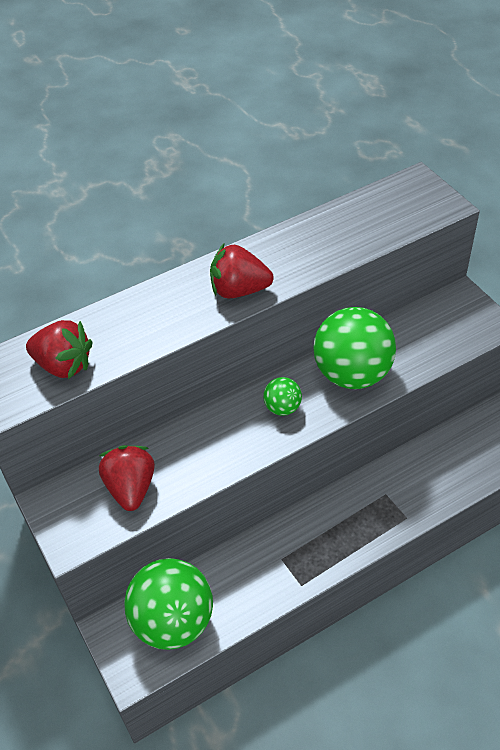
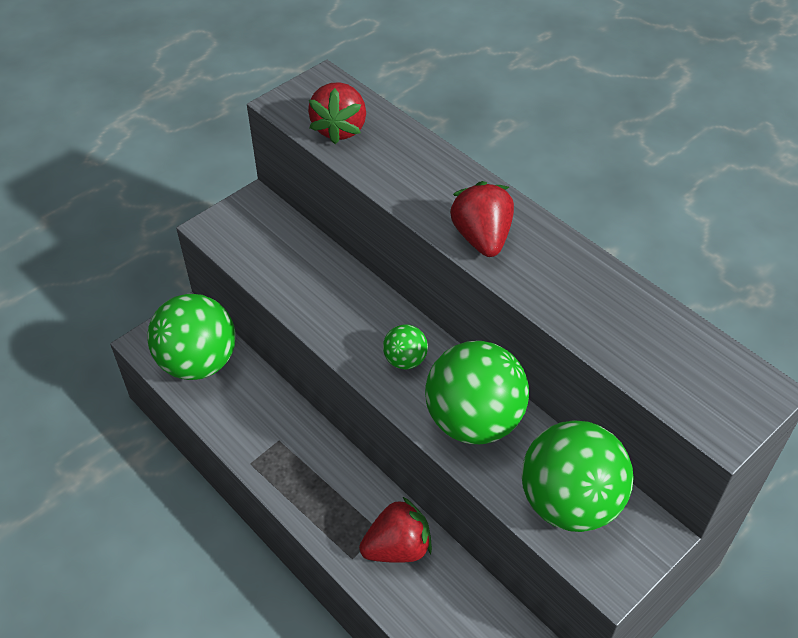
camera: 75 degrees right, 0 degrees up
(131, 488) = (277, 256): red strawberry -> red strawberry (397, 547)
(432, 333) = (569, 502): none -> green ball

